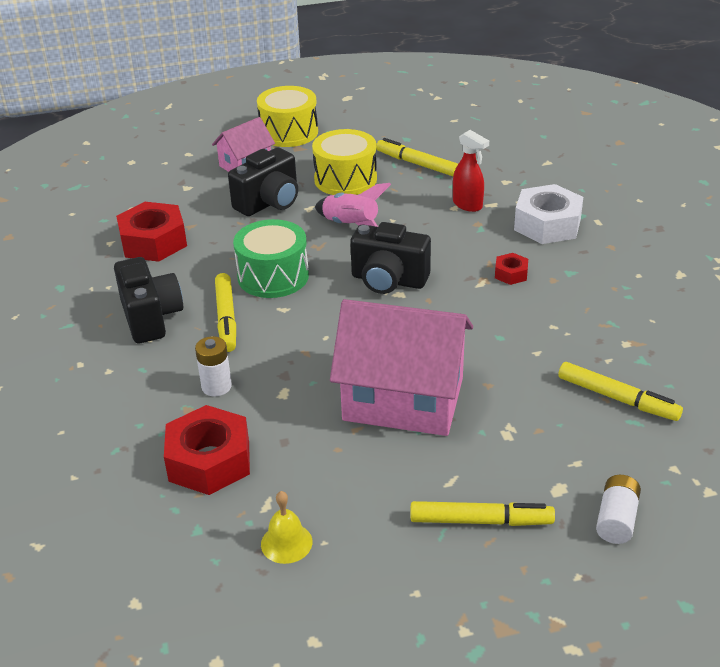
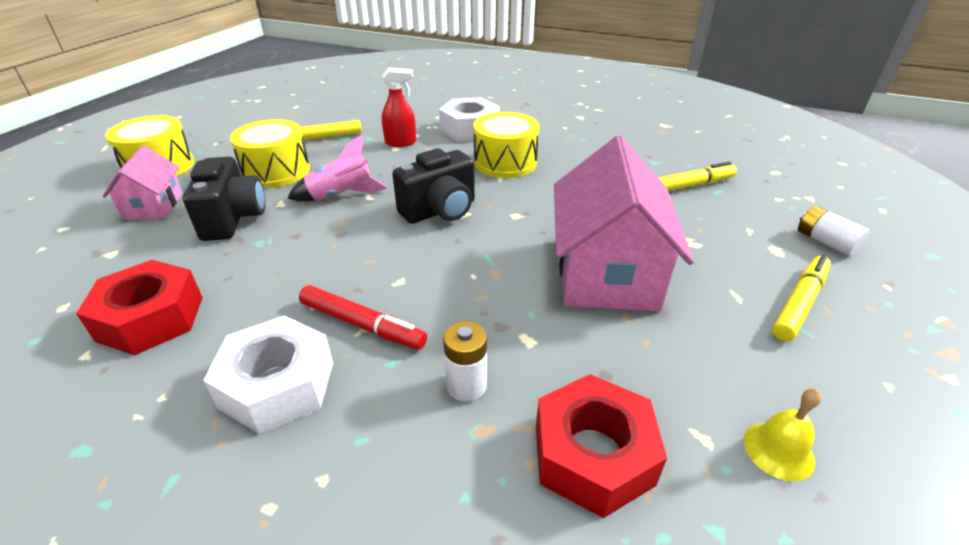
camera: 55 degrees left, 0 degrees up
(151, 318) = (278, 385): black camera -> white nut
(226, 318) = (362, 324): yellow marker -> red marker
(273, 276) = (342, 265): green drum -> none
(403, 399) = (606, 272): pink house -> pink house turned 45 degrees counterclockwise
(511, 274) = (505, 162): red nut -> yellow drum

